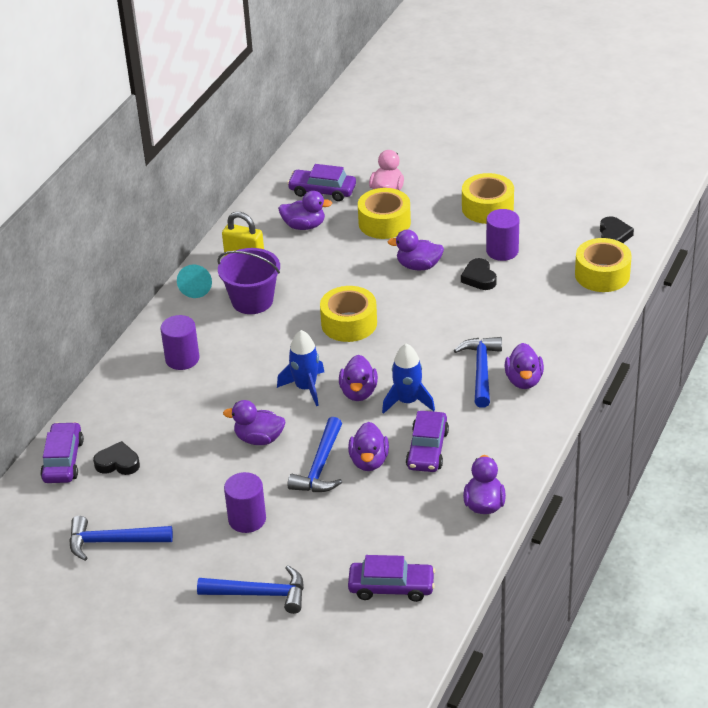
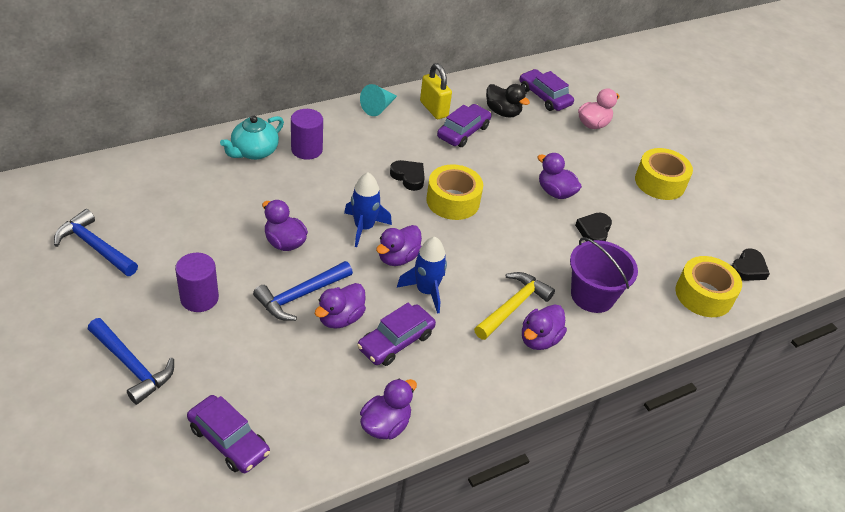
camera: 30 degrees right, 5 degrees up
(63, 460) = (143, 166): purple car -> purple car (463, 132)
(118, 463) = (173, 192): black heart -> black heart (408, 177)
(140, 389) = (254, 152): none -> turquoise teapot
(252, 301) = (403, 140): purple bucket -> purple bucket (592, 295)
(304, 226) = (503, 112): purple duck -> black duck
(384, 223) = (565, 145): yellow tape -> none
(481, 370) = (513, 306): blue hammer -> yellow hammer
(502, 251) = (636, 222): purple cylinder -> none

